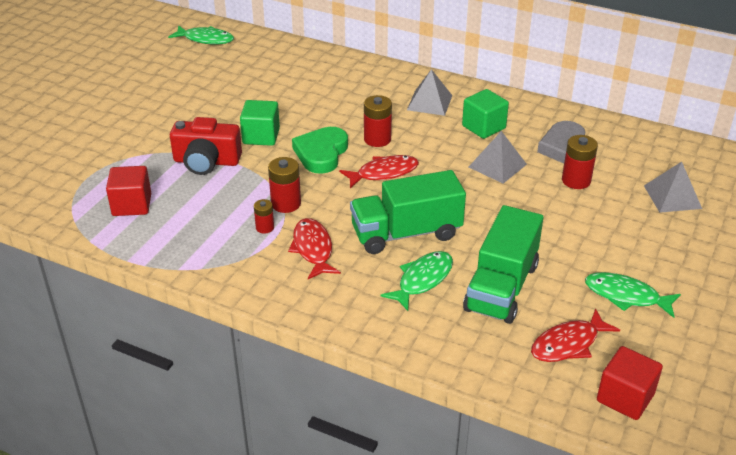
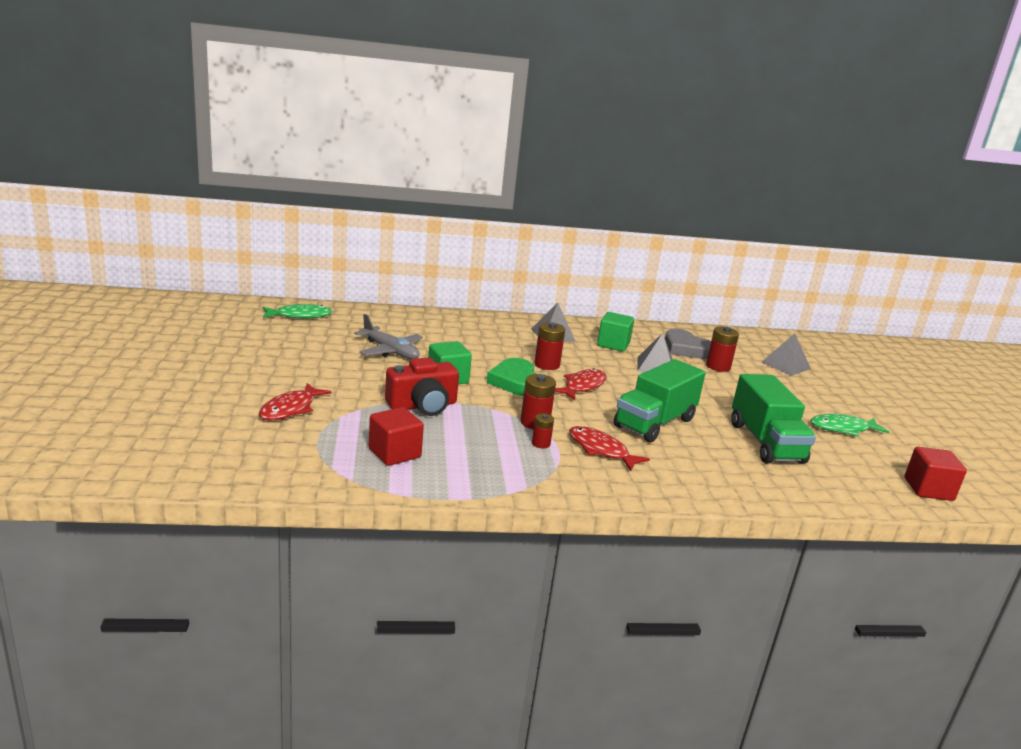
camera: 35 degrees left, 15 degrees down
(243, 95) = (390, 351): none -> grey plane
(422, 280) = (709, 451): green fish -> none
(568, 344) = (853, 467): red fish -> red fish (291, 409)

